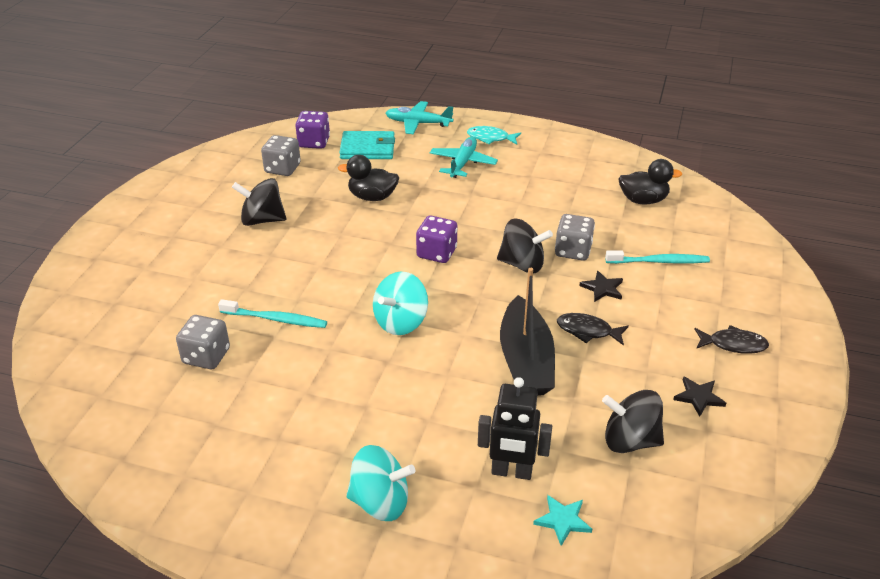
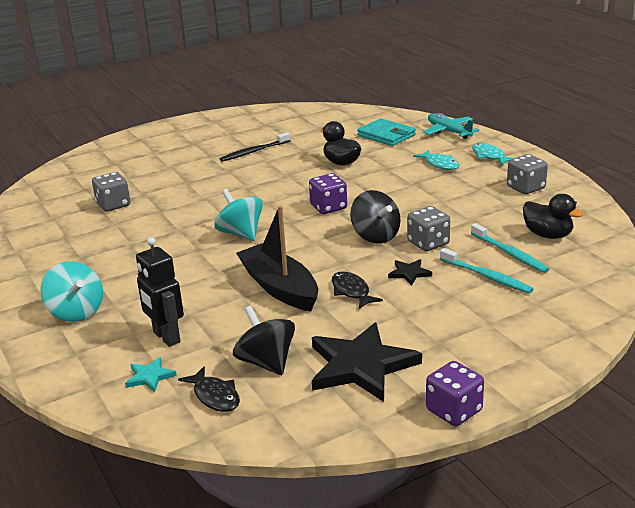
camera: 45 degrees right, 10 degrees down
(262, 220) = (254, 152): black spinning top -> black toothbrush
(276, 319) = (176, 203): turquoise toothbrush -> turquoise toothbrush (510, 253)
(282, 168) = (312, 129): grey dice -> grey dice (525, 188)
(314, 142) = (356, 121): purple dice -> purple dice (454, 410)
(401, 322) = (240, 234): turquoise spinning top -> turquoise spinning top turned 60 degrees clockwise
(463, 163) = (440, 164): turquoise plane -> turquoise fish
(526, 360) = (279, 287): black boat -> black boat turned 105 degrees clockwise
(698, 397) = (361, 366): black star -> black star, size x2.27
(733, 344) = (450, 351): black fish -> black fish (215, 396)

